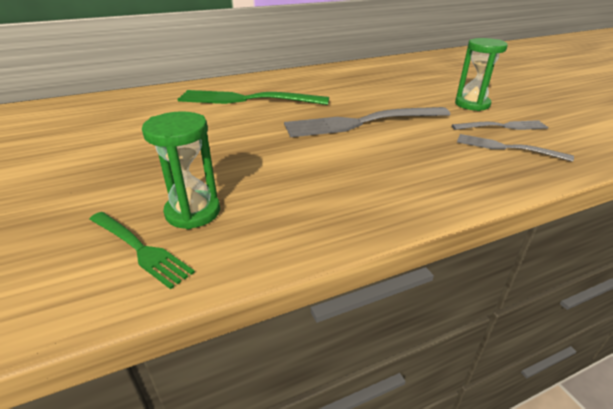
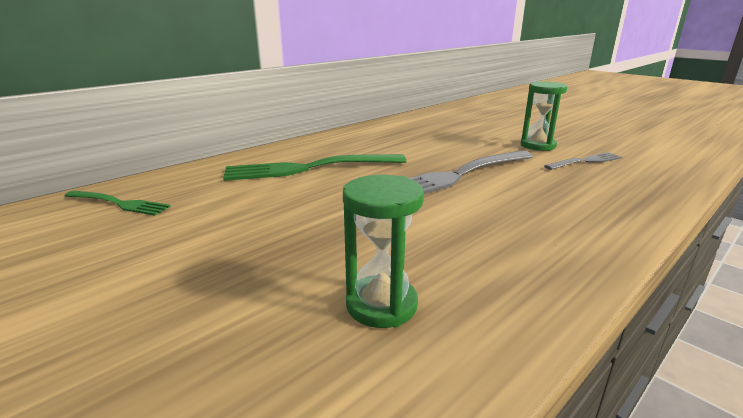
camera: 20 degrees left, 10 degrees down
(139, 249) = (362, 368): green fork -> green fork (119, 203)
(507, 148) = (611, 179): grey fork -> none

